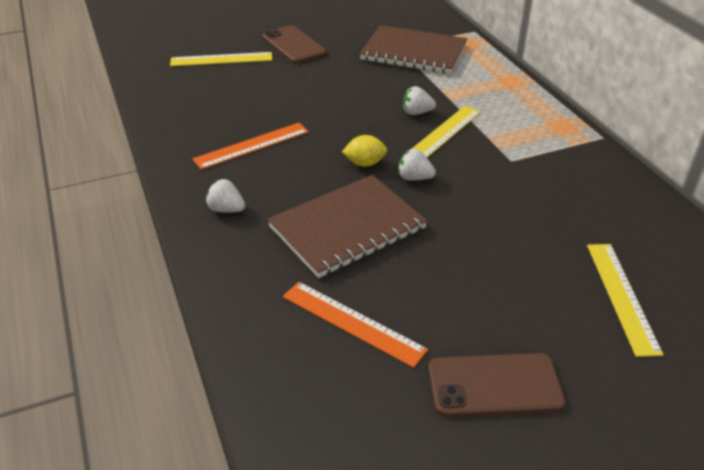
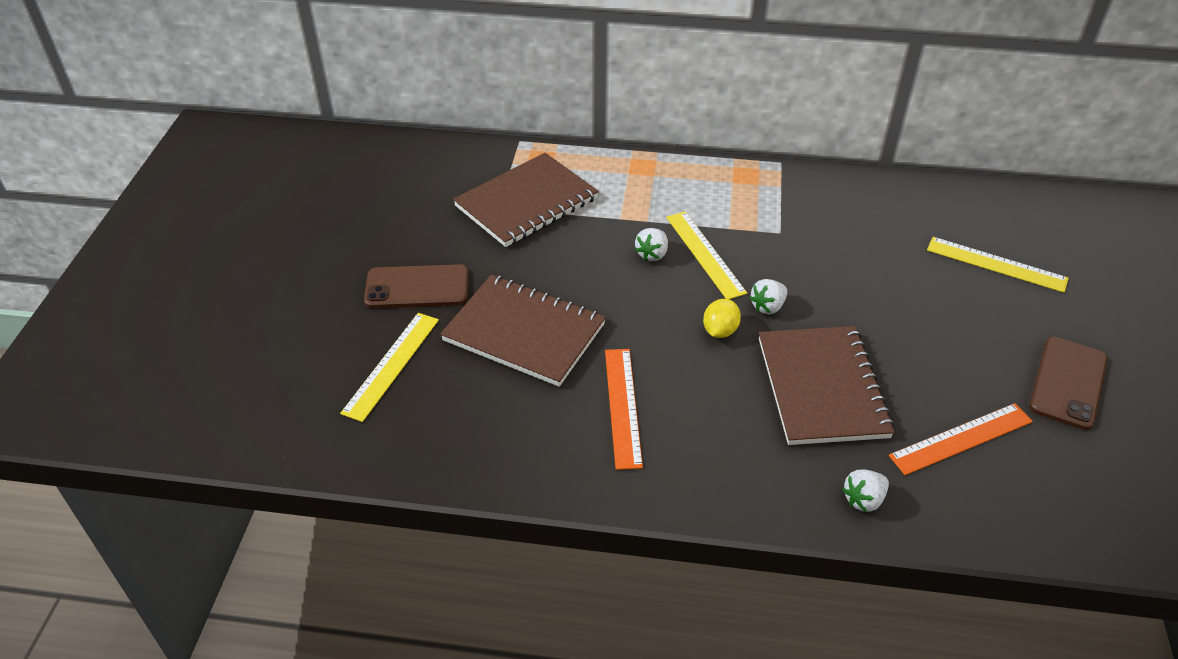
camera: 60 degrees left, 5 degrees up
(226, 209) = (736, 471): white strawberry -> white strawberry (863, 500)
(288, 90) = (524, 332): none -> brown notebook

